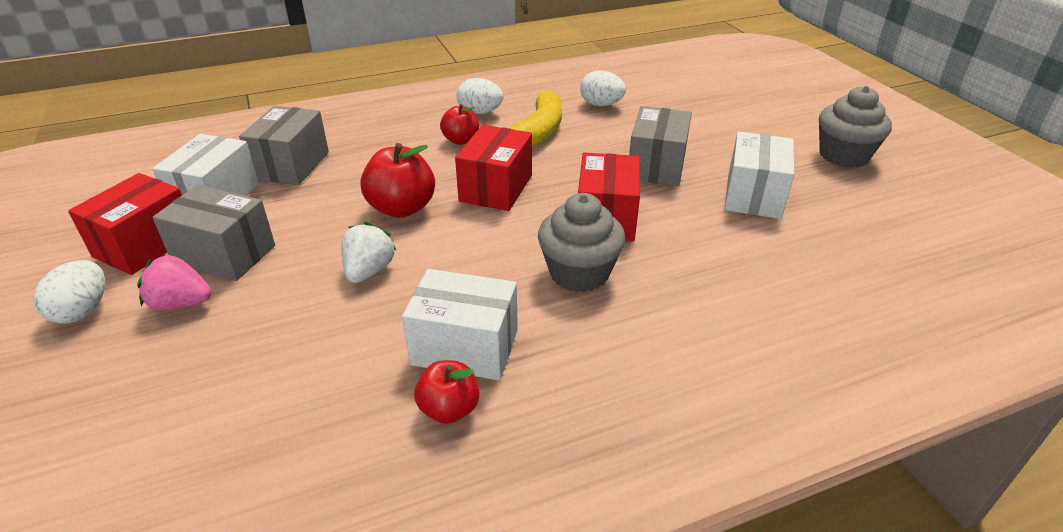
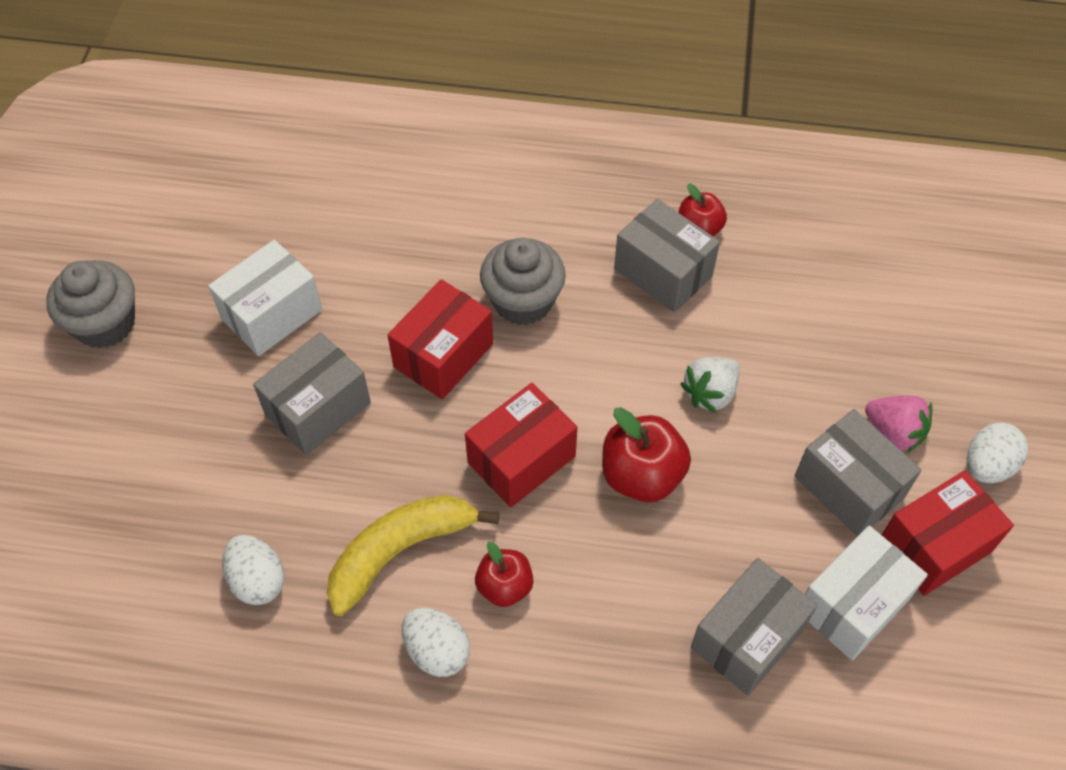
camera: 150 degrees left, 20 degrees up
(465, 347) = (663, 272): white box -> grey box

